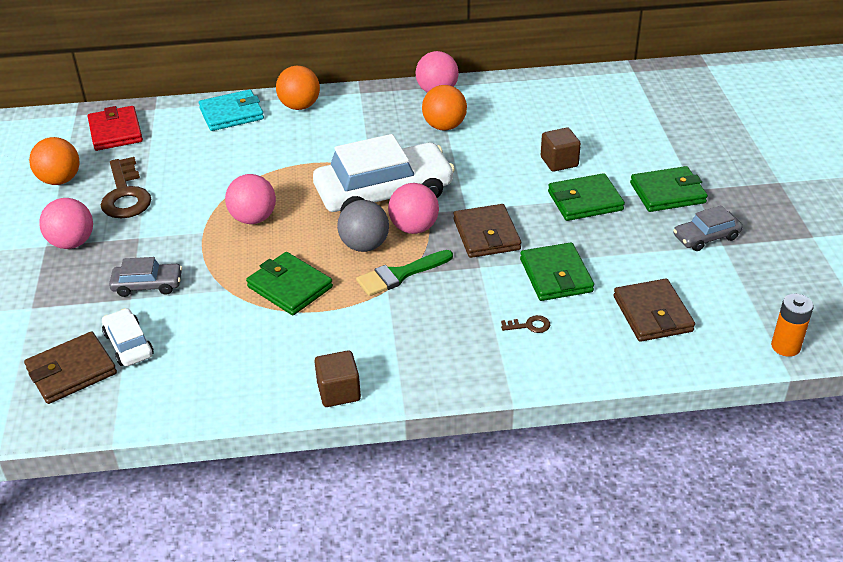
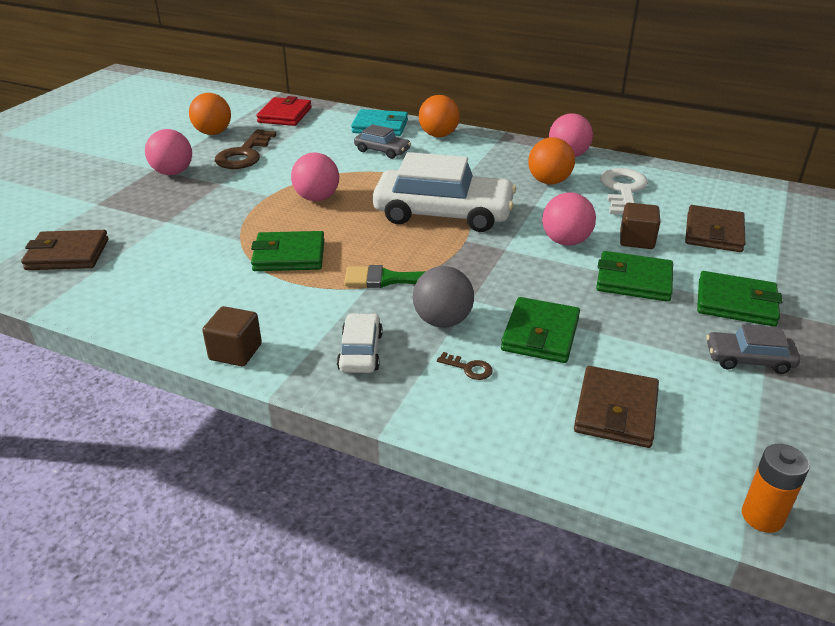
camera: 30 degrees right, 5 degrees down
(129, 344) = (126, 251): white car -> white car (360, 352)
(147, 285) = (188, 217): grey car -> grey car (382, 151)
(290, 287) = (289, 255): green wallet -> green wallet turned 75 degrees counterclockwise
(364, 245) = (384, 246): grey ball -> grey ball (442, 321)
(414, 228) = (441, 248): pink ball -> pink ball (565, 241)
(486, 235) = (504, 275): brown wallet -> brown wallet (713, 233)
(511, 114) = (623, 190): none -> white key

